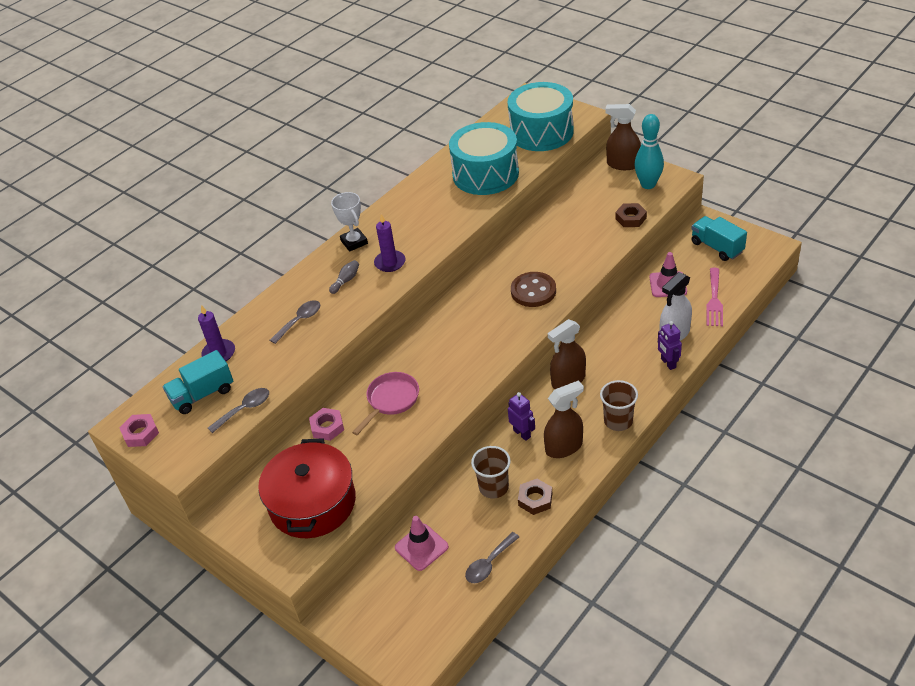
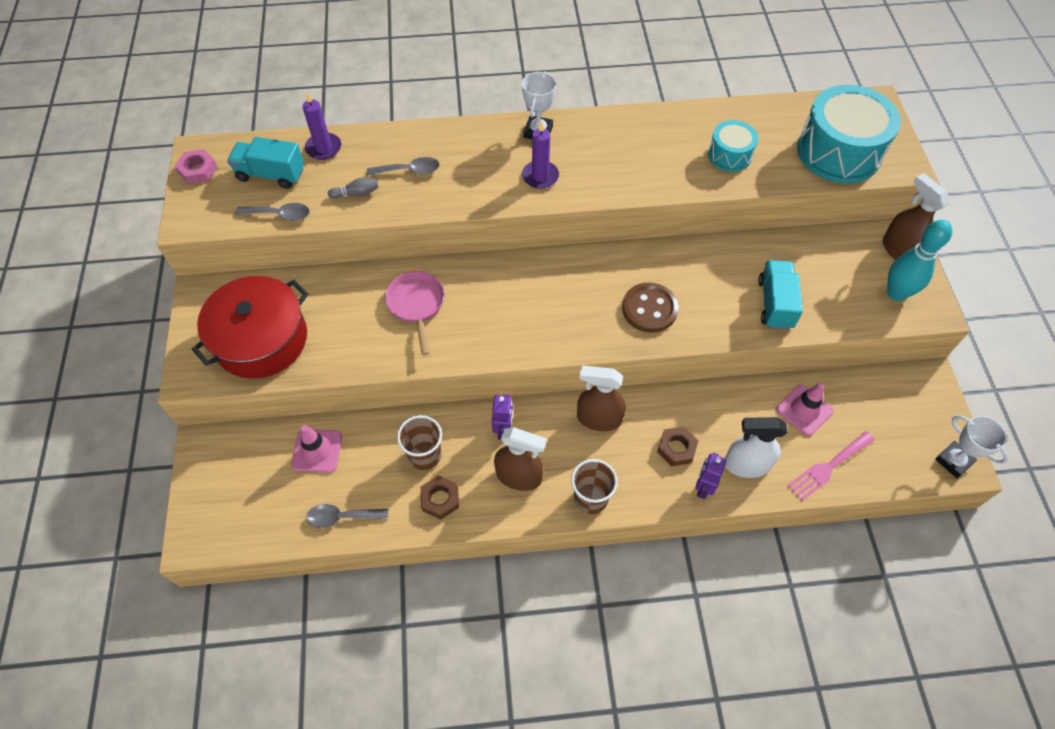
camera: 40 degrees right, 15 degrees up
(327, 427) = (347, 284): pink nut -> none
(346, 281) = (486, 163): grey bowling pin -> grey bowling pin (356, 193)
(391, 400) = (416, 305): pink pan -> pink pan turned 90 degrees counterclockwise
(485, 174) = (729, 155): turquoise drum -> turquoise drum, size x0.53
(631, 218) = (832, 314): brown nut -> brown nut (676, 448)
(717, 247) = (903, 415): turquoise truck -> turquoise truck (775, 304)
(765, 247) = (953, 461): none -> white trophy

